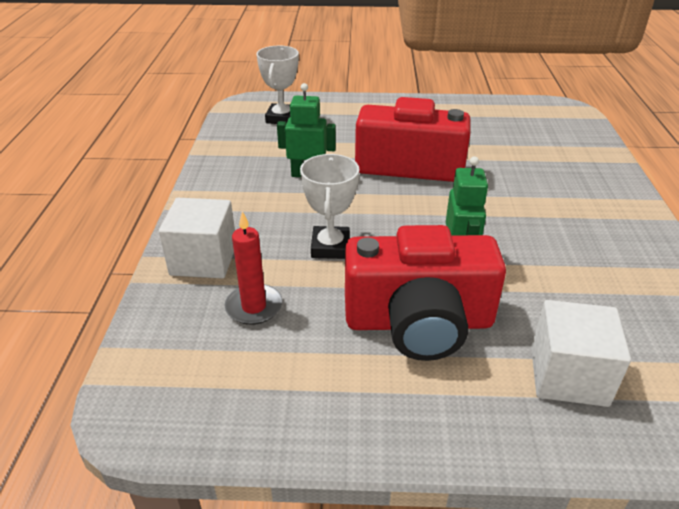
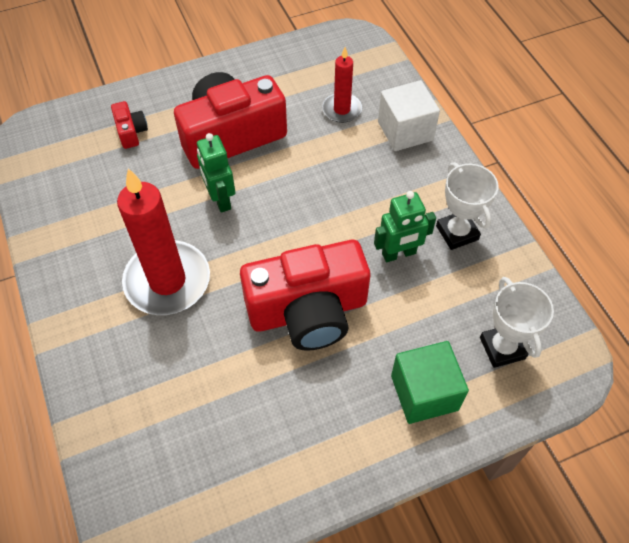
camera: 155 degrees right, 20 degrees up
(330, 247) = (323, 175): white trophy -> white trophy (457, 233)
(353, 115) = (424, 393): none -> green cube
(533, 212) = (167, 281): none -> red candle
(568, 375) = (131, 132): white cube -> red camera

